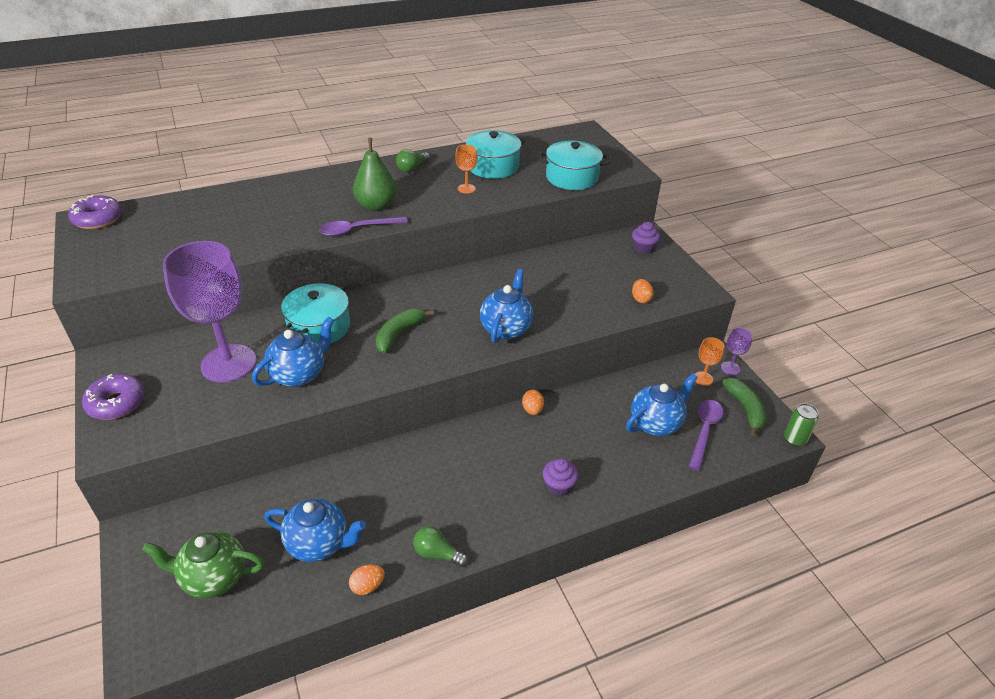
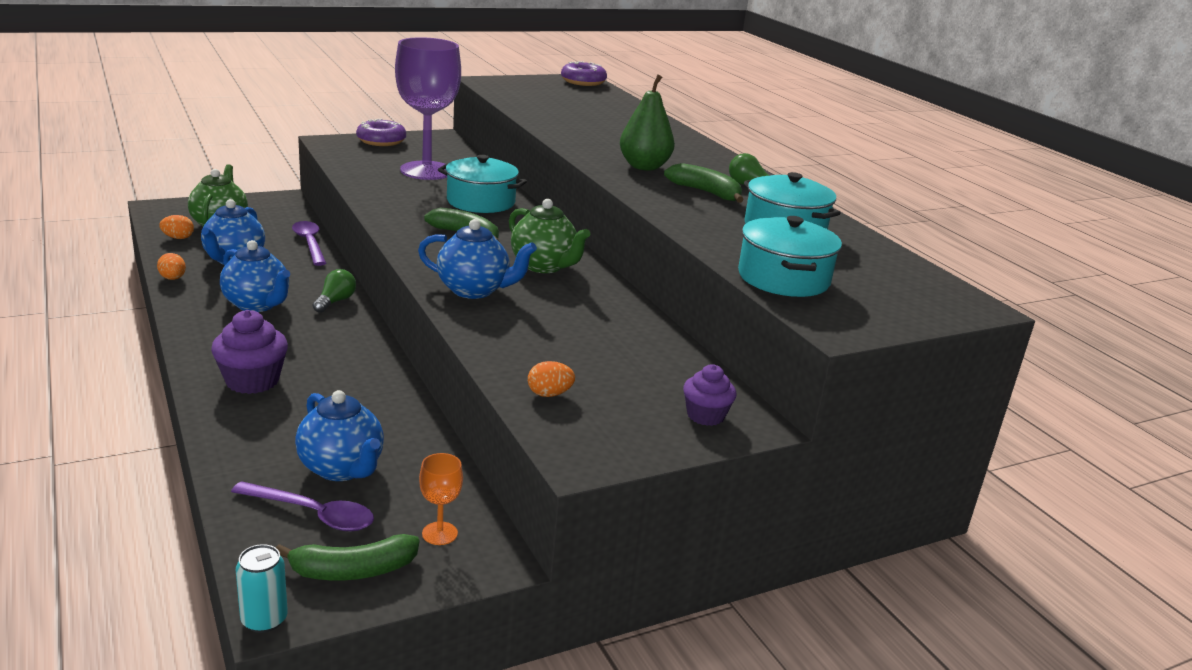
camera: 85 degrees right, 15 degrees down
(299, 375) = (404, 194): blue teapot -> blue teapot (257, 305)
(357, 230) = (587, 158): purple spoon -> purple spoon (310, 243)
(430, 186) = (706, 192): none -> green banana
(437, 553) = (191, 309): green light bulb -> green light bulb (335, 301)
(457, 295) = (544, 266): none -> green teapot
(466, 188) = (709, 210): orange goblet -> none
(532, 410) = (391, 372): orange egg -> orange egg (178, 238)
(559, 486) = (252, 381): purple cupcake -> purple cupcake, size x1.57
(730, 368) = (465, 572): purple goblet -> none
(794, 439) = (264, 620): green can -> turquoise can

